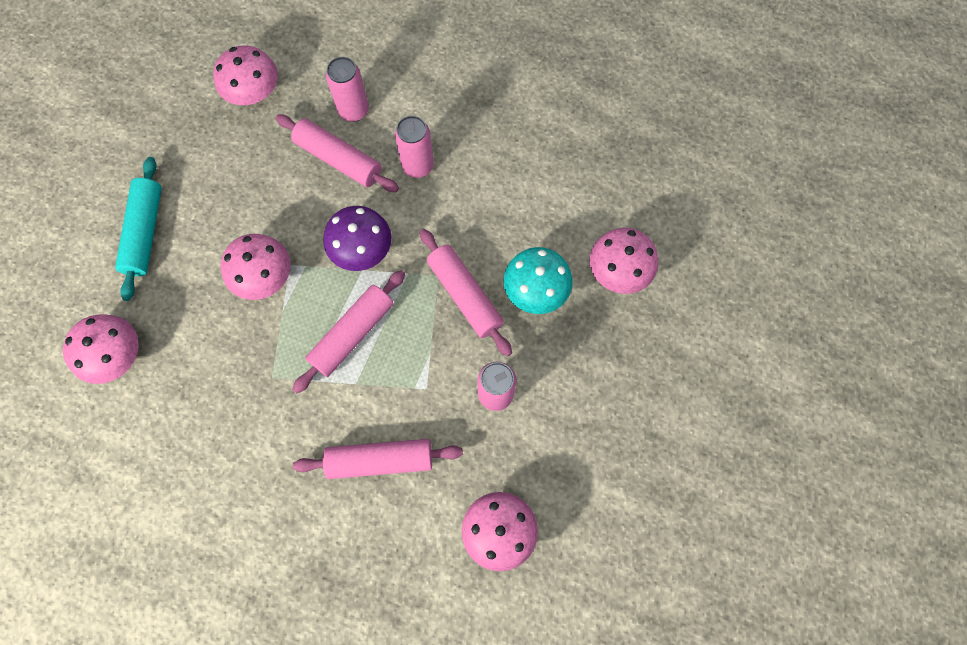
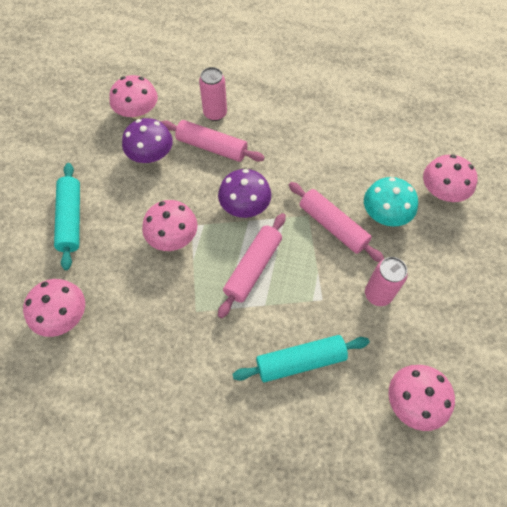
camera: 10 degrees left, 10 degrees down
(259, 158) = (151, 155): none -> purple mushroom
(380, 460) = (300, 361): pink rolling pin -> turquoise rolling pin
(418, 166) = (272, 143): pink can -> none

